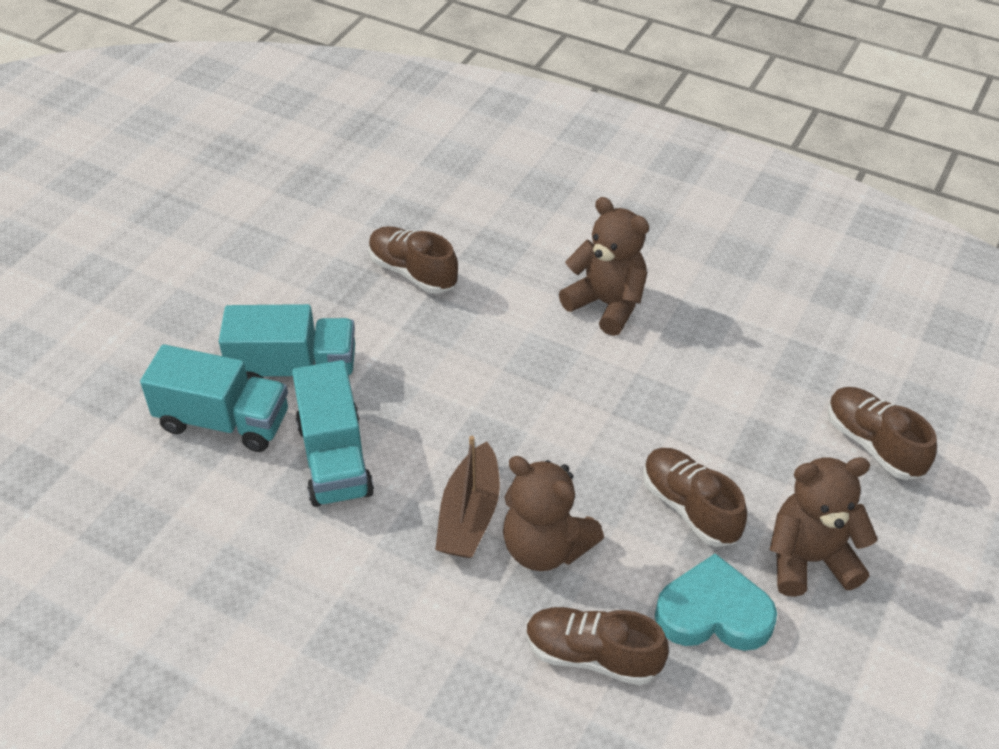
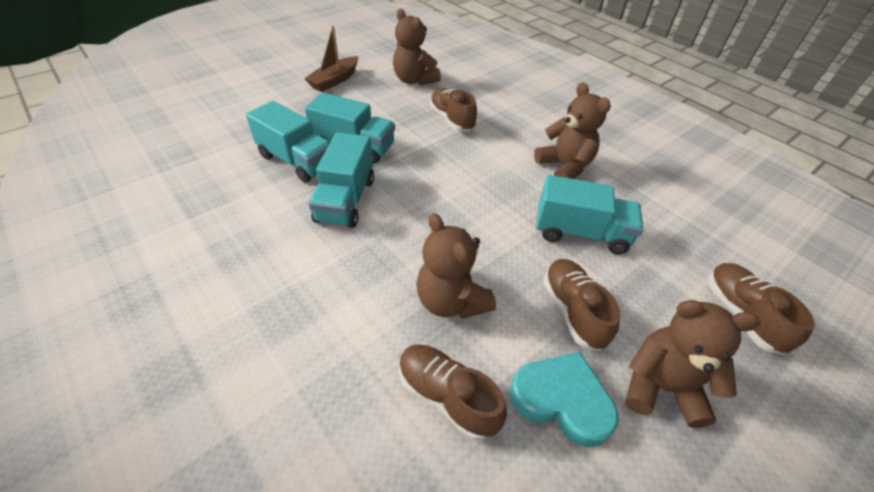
camera: 20 degrees right, 0 degrees up
(315, 213) = (414, 80): none -> brown teddy bear
(469, 515) = (410, 261): brown boat -> brown boat (334, 80)
(663, 401) = (580, 233): none -> turquoise truck

